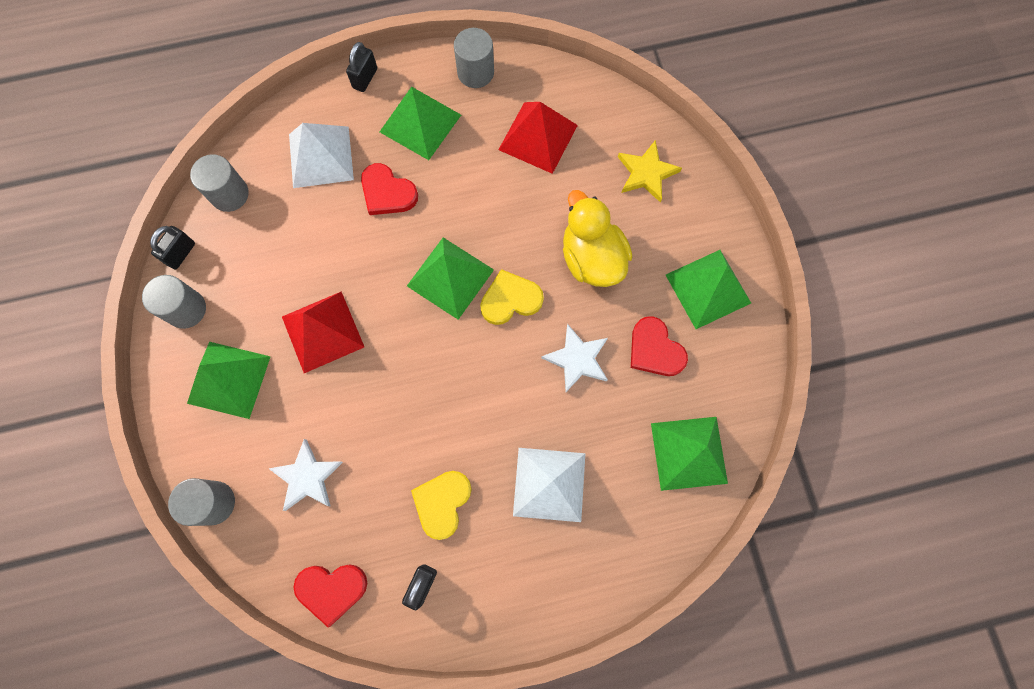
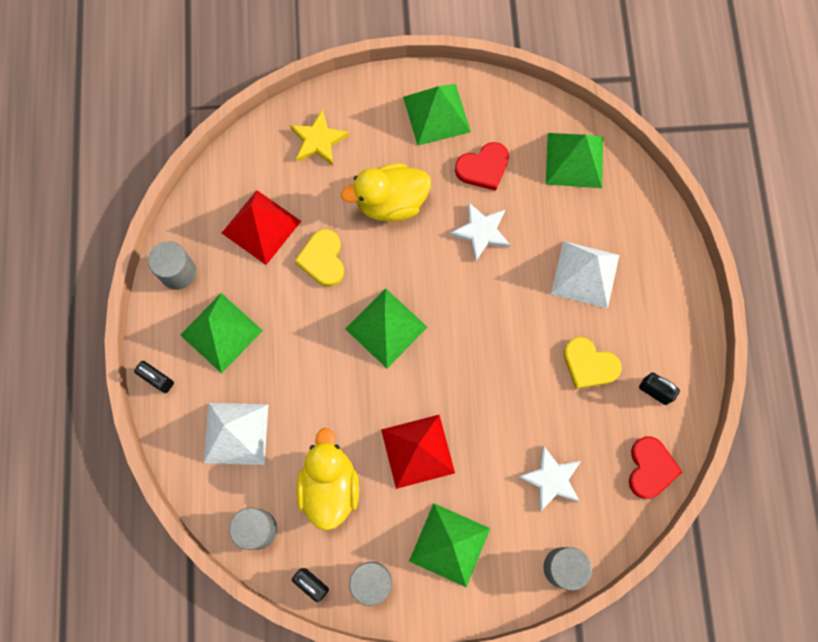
camera: 80 degrees left, 0 degrees up
(277, 252) = (329, 486): none -> yellow duck
(387, 192) = (288, 373): red heart -> none
(510, 299) = (417, 278): yellow heart -> yellow heart (323, 259)

